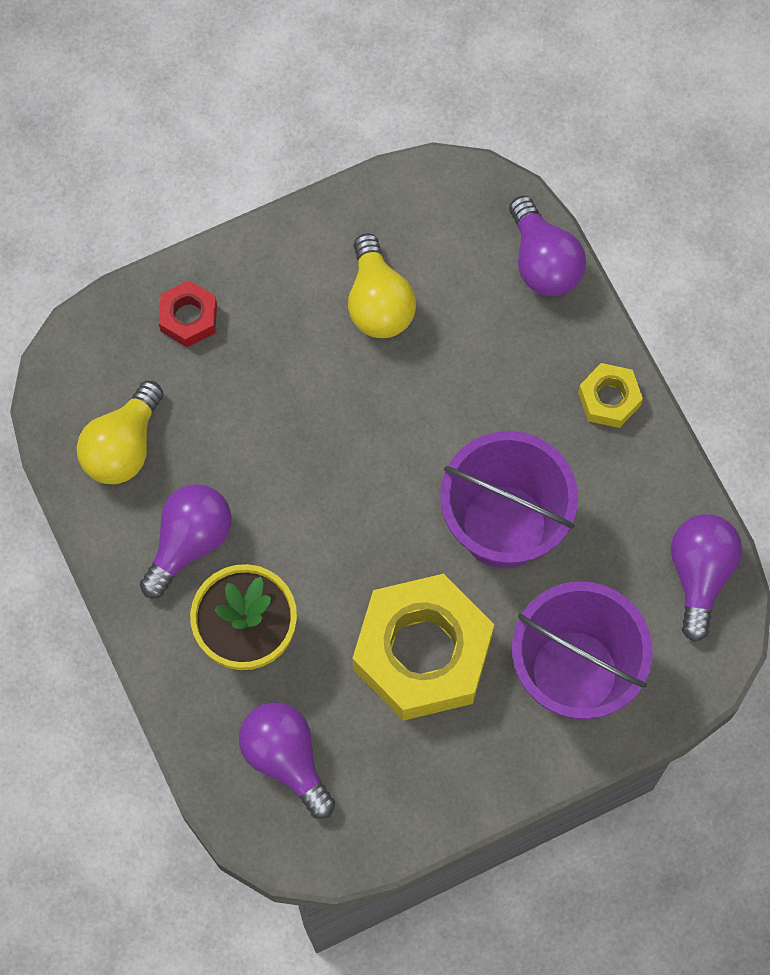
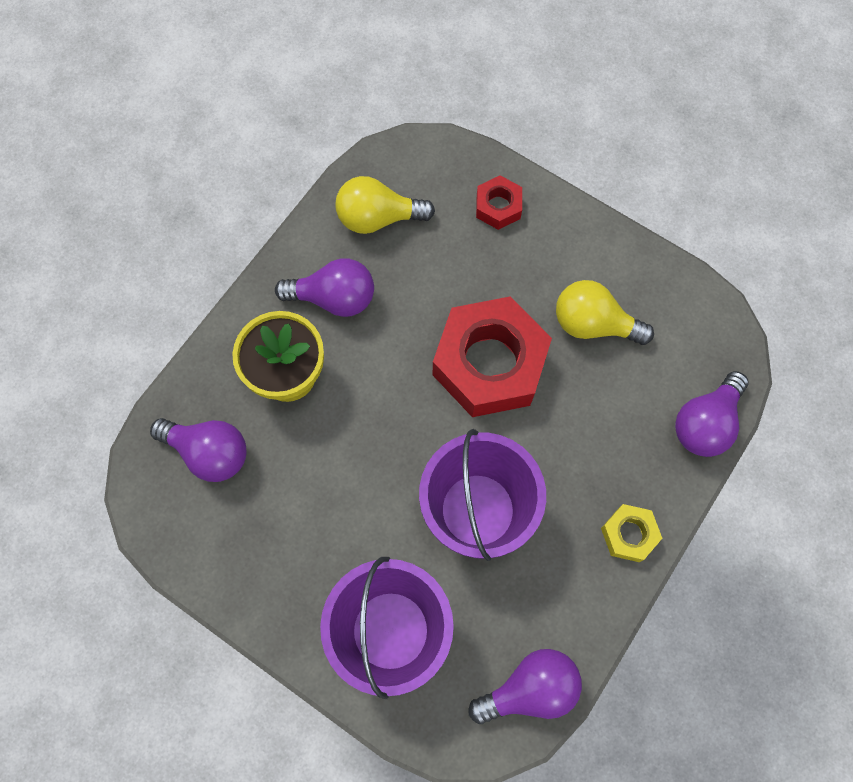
camera: 60 degrees right, 0 degrees up
(286, 759) = (209, 452): purple light bulb -> purple light bulb turned 90 degrees clockwise
(359, 427) = (489, 363): none -> red nut
(378, 302) = (593, 324): yellow light bulb -> yellow light bulb turned 60 degrees clockwise
(422, 653) = (342, 506): yellow nut -> none

